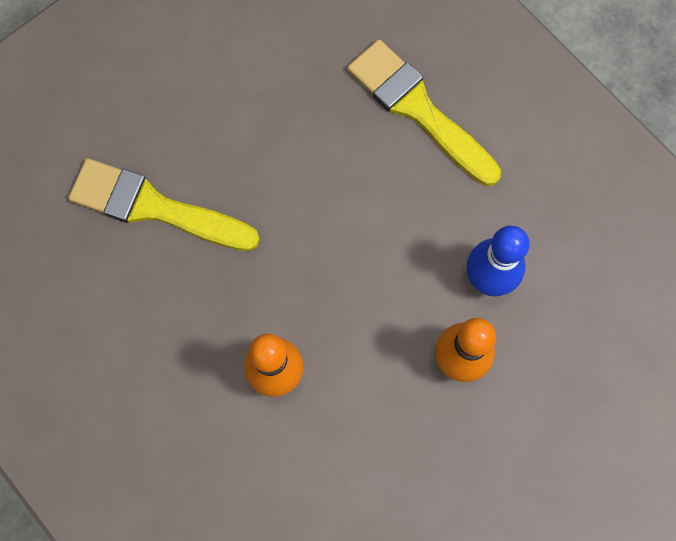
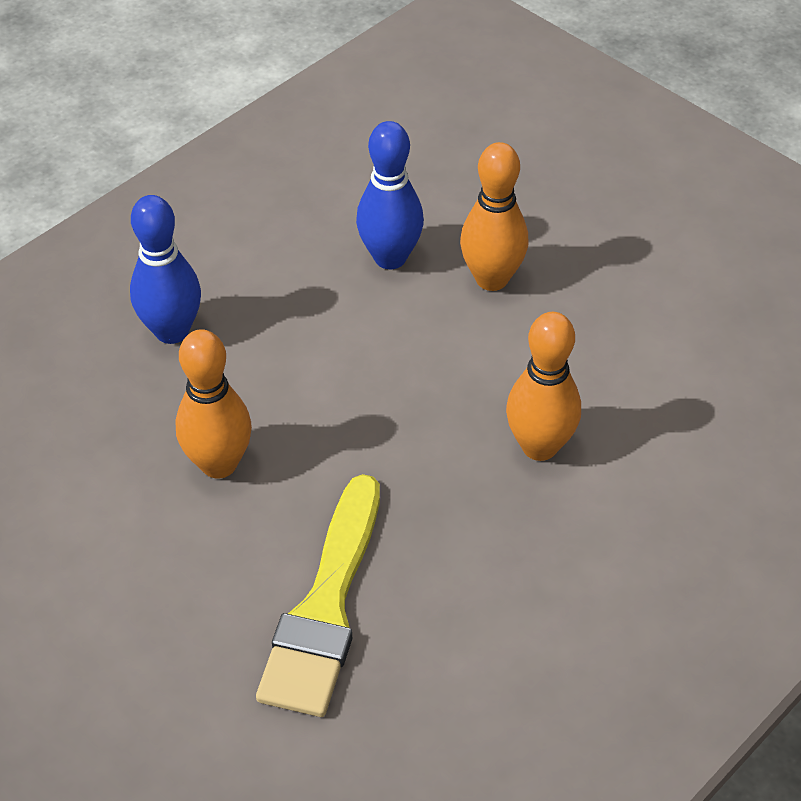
camera: 95 degrees left, 25 degrees down
(286, 141) = (219, 464): none -> orange bowling pin
(418, 109) = (172, 331): yellow brush -> blue bowling pin

